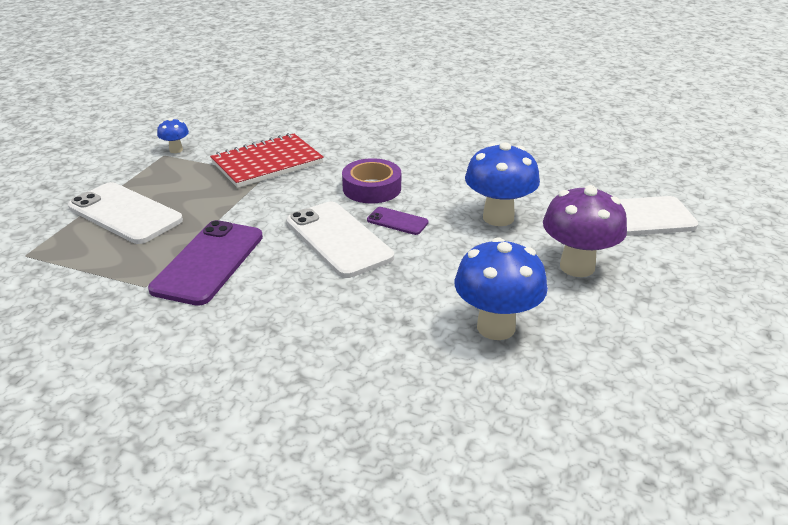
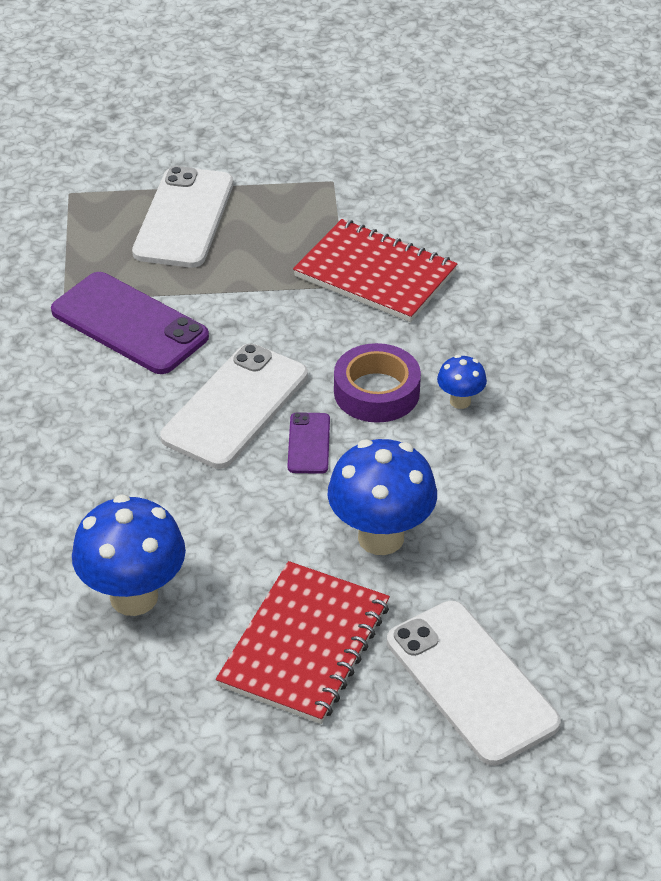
camera: 65 degrees right, 10 degrees up
(176, 150) = (351, 184): blue mushroom -> blue mushroom (460, 401)
(209, 262) = (129, 324): purple phone -> purple phone turned 45 degrees clockwise
(577, 266) = (304, 645): purple mushroom -> red notebook

